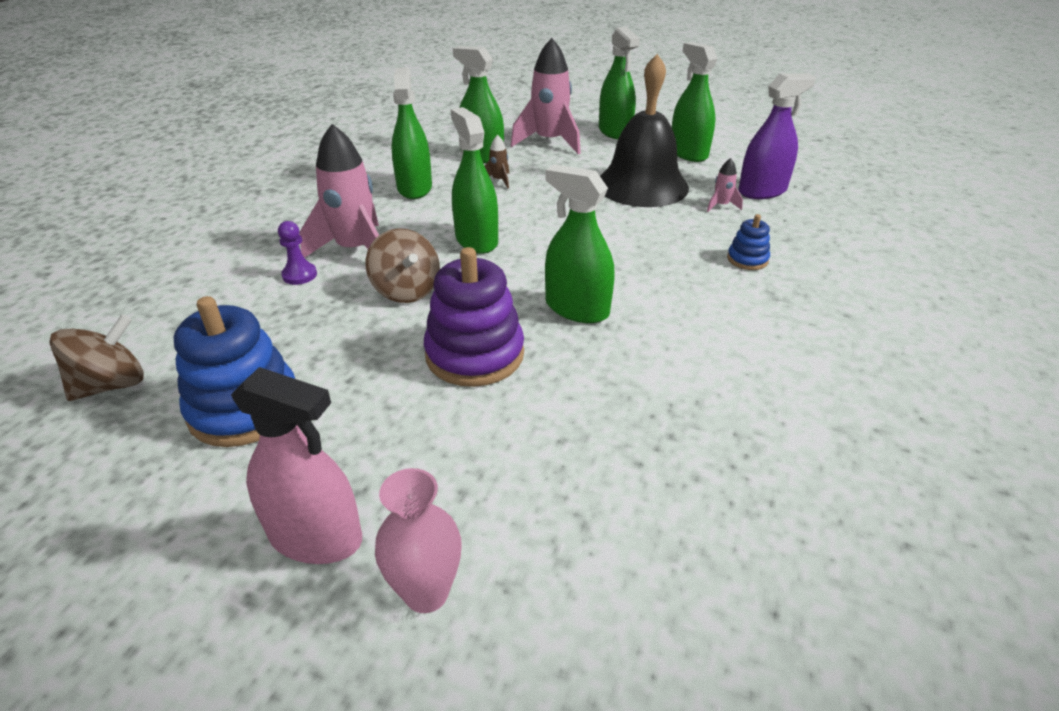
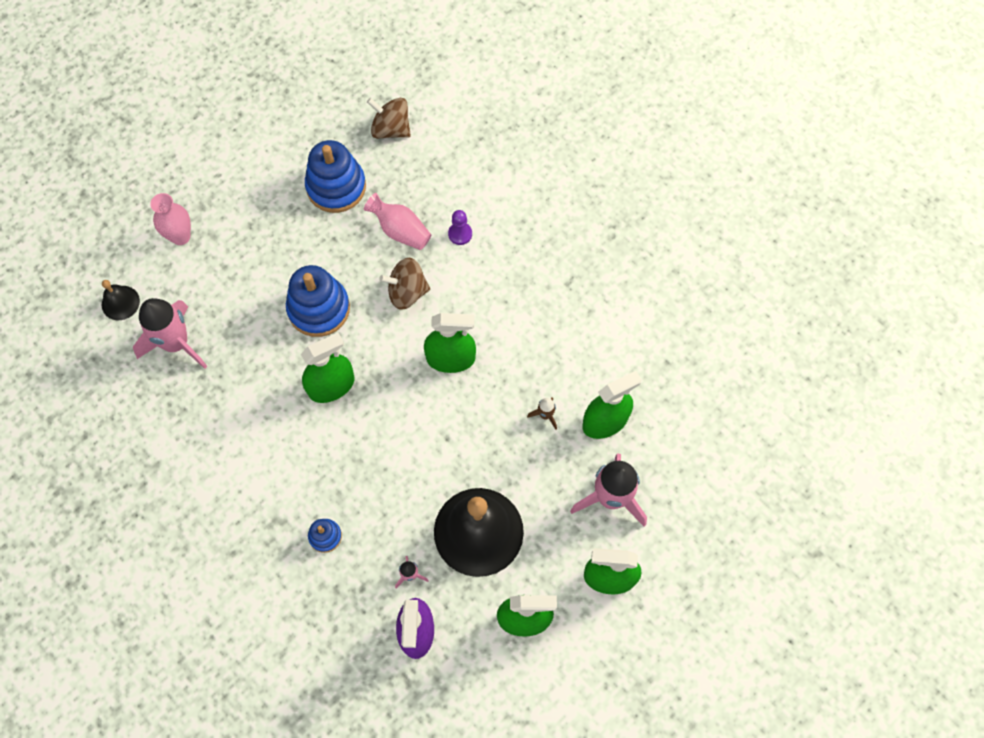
camera: 115 degrees right, 30 degrees up
(112, 385) = (391, 129): brown spinning top -> brown spinning top turned 135 degrees clockwise
(310, 321) = (400, 230): none -> pink vase
(315, 536) = (233, 203): pink spray bottle -> none
(355, 250) = (477, 274): pink rocket -> pink rocket (176, 343)
(414, 188) = (562, 343): green spray bottle -> none
(474, 354) = (319, 308): purple stacking toy -> blue stacking toy
(632, 629) = (120, 302): none -> black bell

